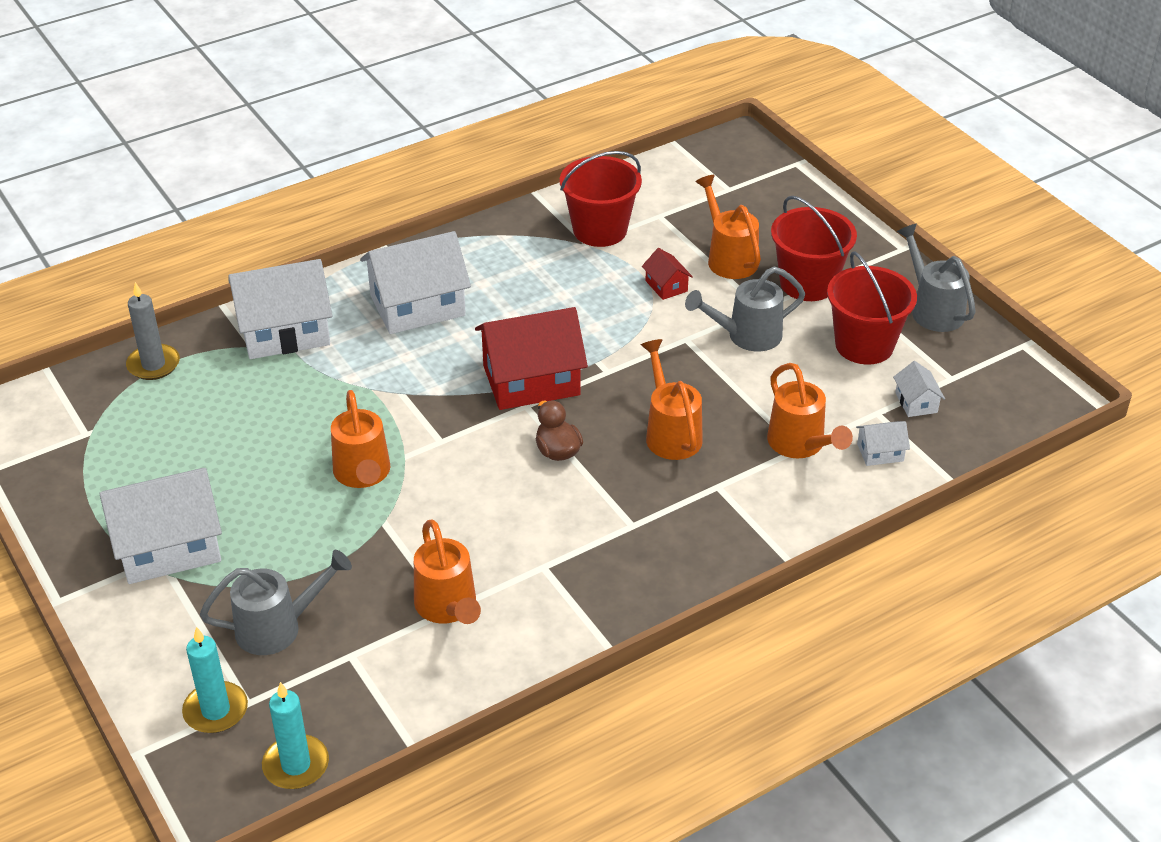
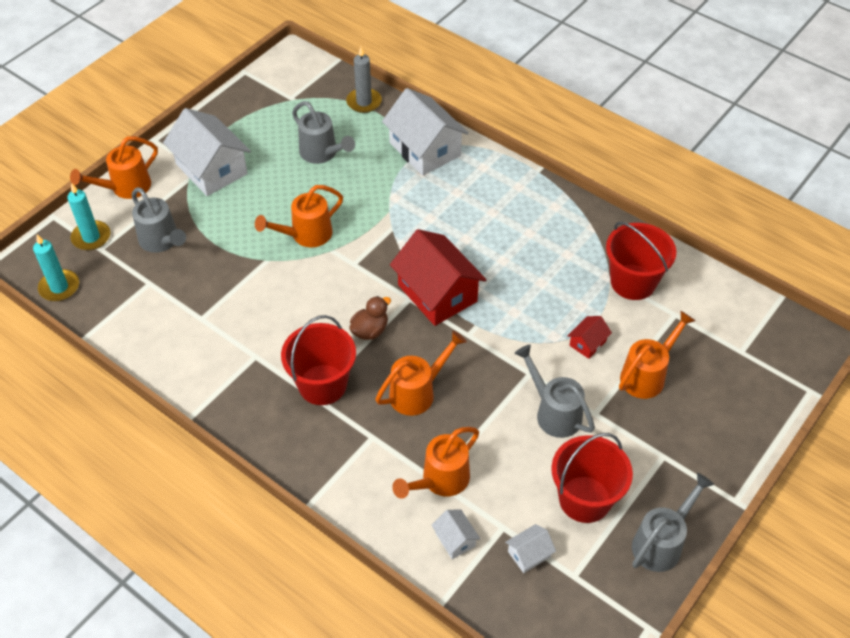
camera: 70 degrees right, 10 degrees up
(222, 426) = (322, 153): none -> grey watering can
(417, 305) = (486, 206): white house -> none
(448, 607) = (202, 317): orange watering can -> orange watering can (125, 187)
(808, 283) = (645, 439): red bucket -> red bucket (322, 385)

